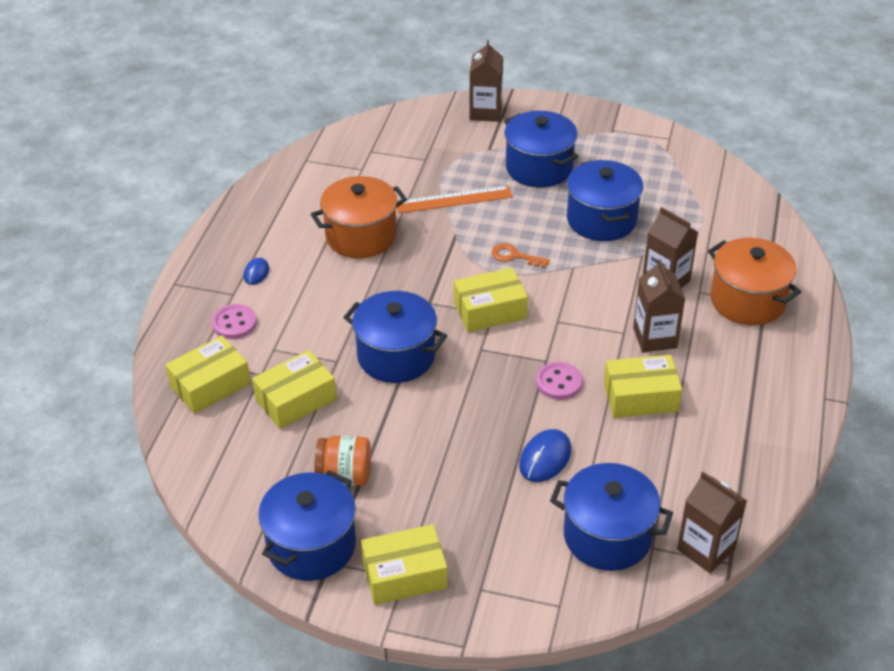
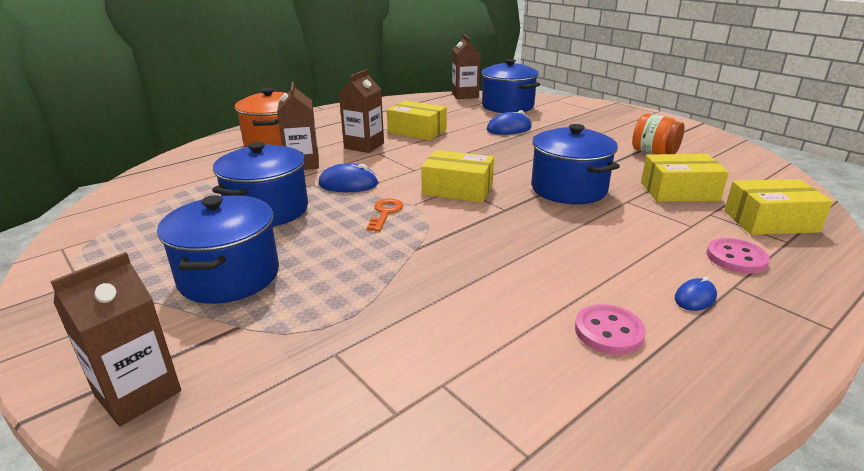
camera: 145 degrees left, 15 degrees down
(311, 546) = (692, 138): blue pot -> none
(361, 236) = (526, 287): orange pot -> none
(404, 575) = (635, 120): yellow box -> none
(454, 200) = (371, 282): orange ruler -> none
(514, 256) = (385, 213): orange key -> orange key turned 135 degrees counterclockwise
(558, 382) = (458, 147): pink button -> pink button (608, 331)
(586, 274) = (348, 184): none -> blue mouse

